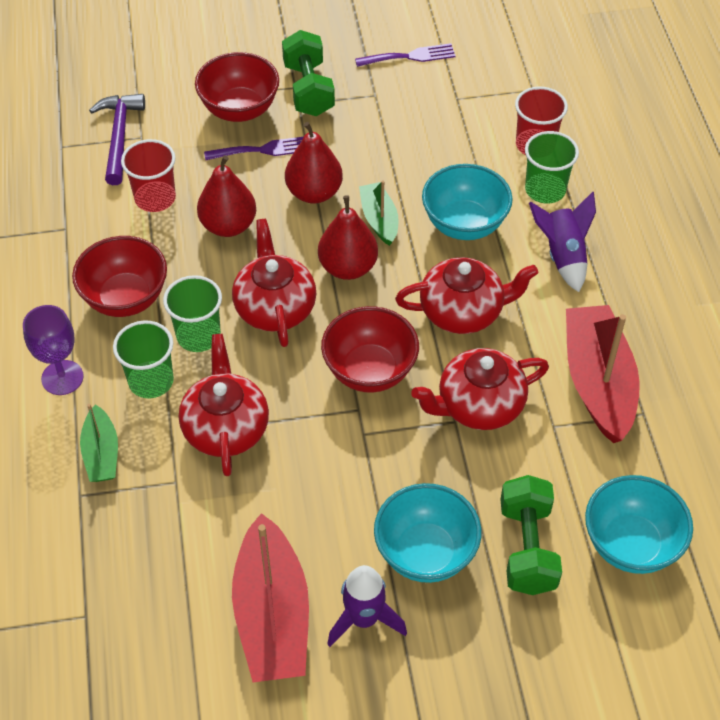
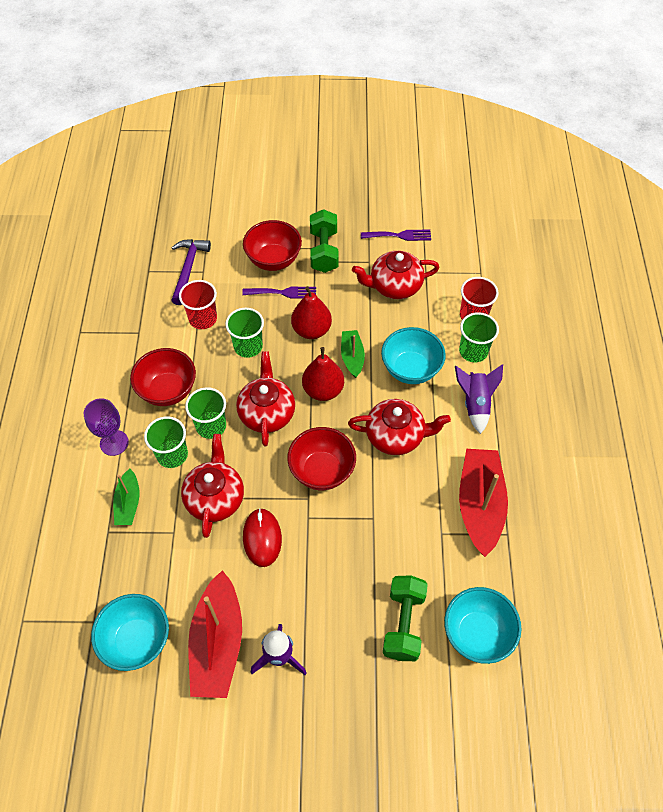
camera: 10 degrees right, 5 degrees up
(228, 225) = (248, 346): red pear -> green cup
(305, 470) = (262, 538): none -> red mouse
(425, 553) = (332, 615): turquoise bowl -> turquoise bowl (137, 640)
(478, 405) = (392, 509): red teapot -> red teapot (394, 286)

